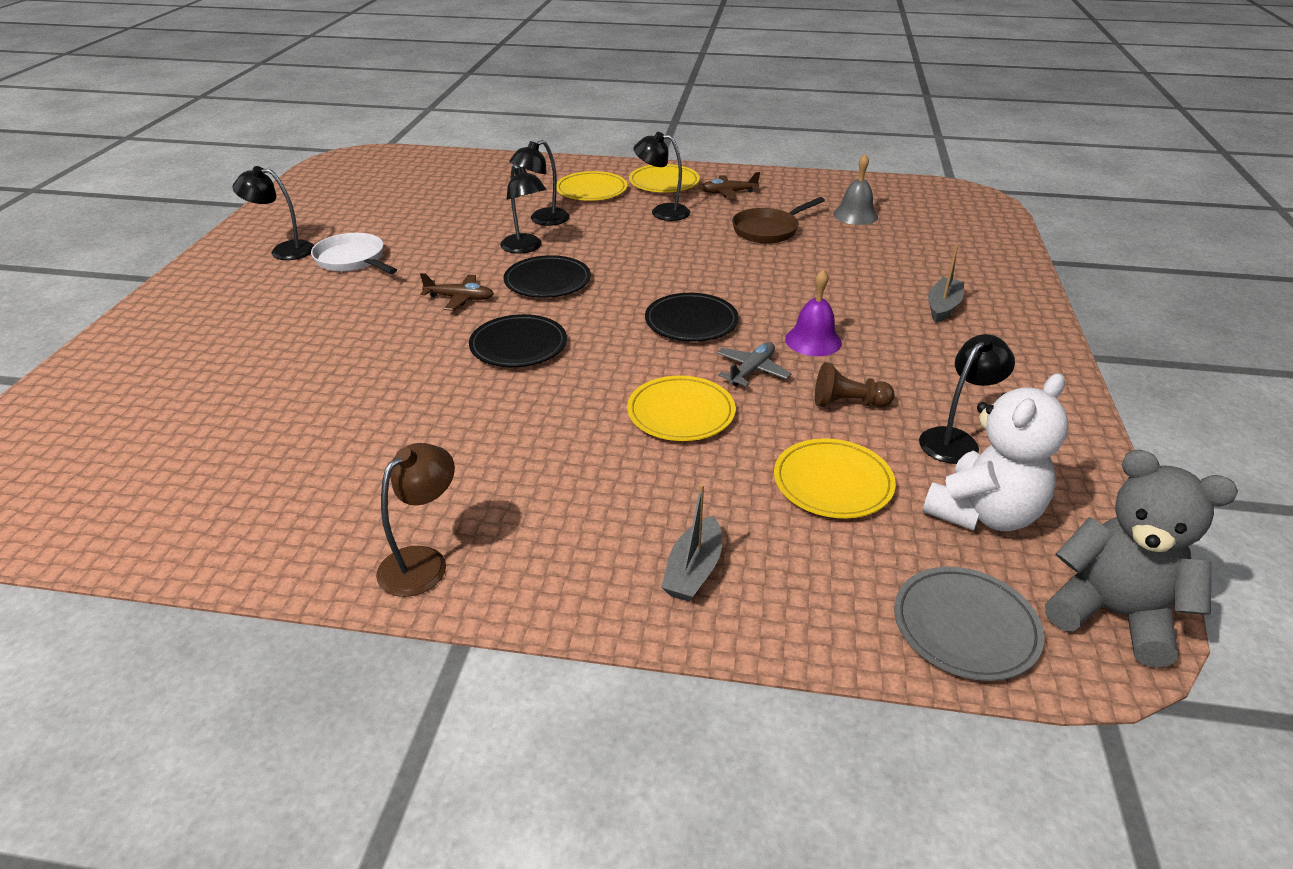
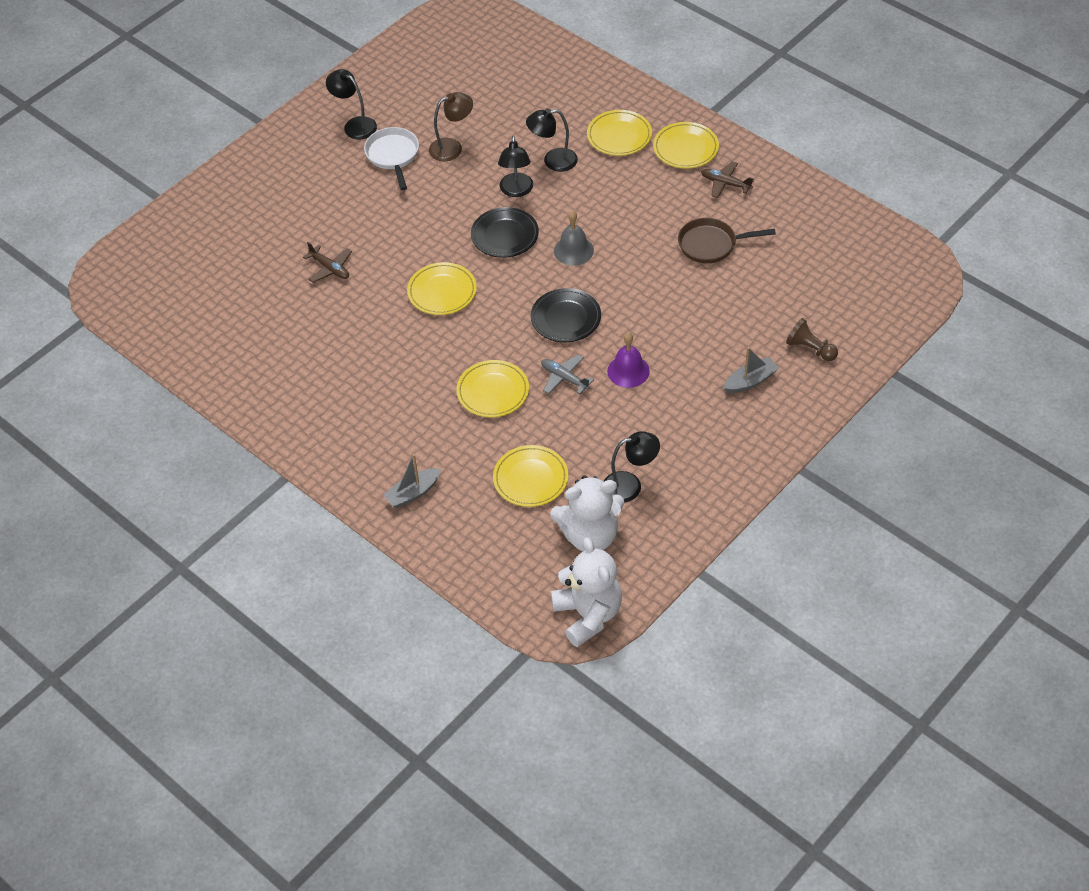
camera: 35 degrees right, 15 degrees up
(423, 562) = (294, 426): brown lamp -> brown lamp (452, 147)
(460, 298) = (436, 229): brown plane -> brown plane (330, 268)
(518, 346) = (442, 291): black plate -> yellow plate
(662, 212) = (650, 187): black lamp -> none
(752, 371) = (564, 378): grey plane -> grey plane turned 120 degrees counterclockwise
(848, 403) = (596, 430): brown pawn -> brown pawn (810, 349)
(855, 215) = (799, 255): grey bell -> grey bell (573, 250)
(965, 627) = (510, 584): grey plate -> none
(1112, 613) = (588, 615): grey teddy bear -> white teddy bear

